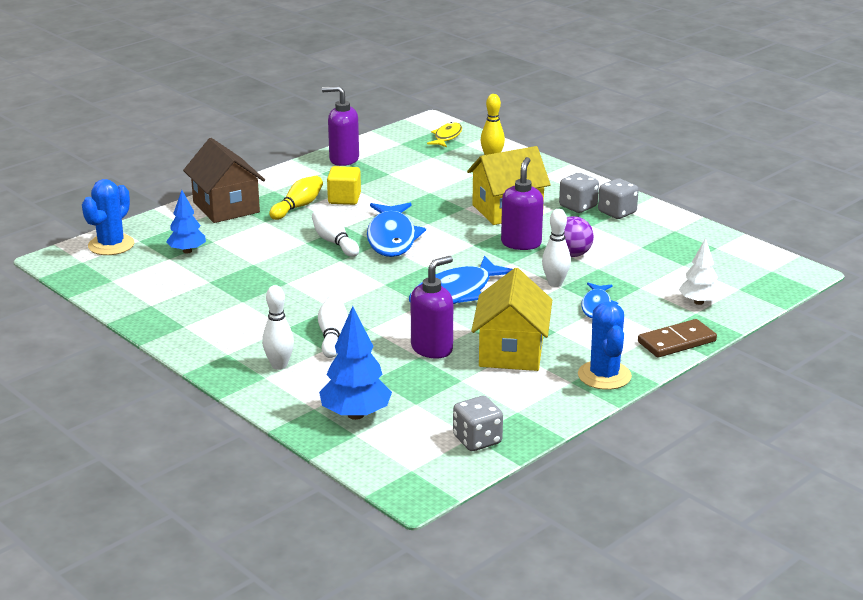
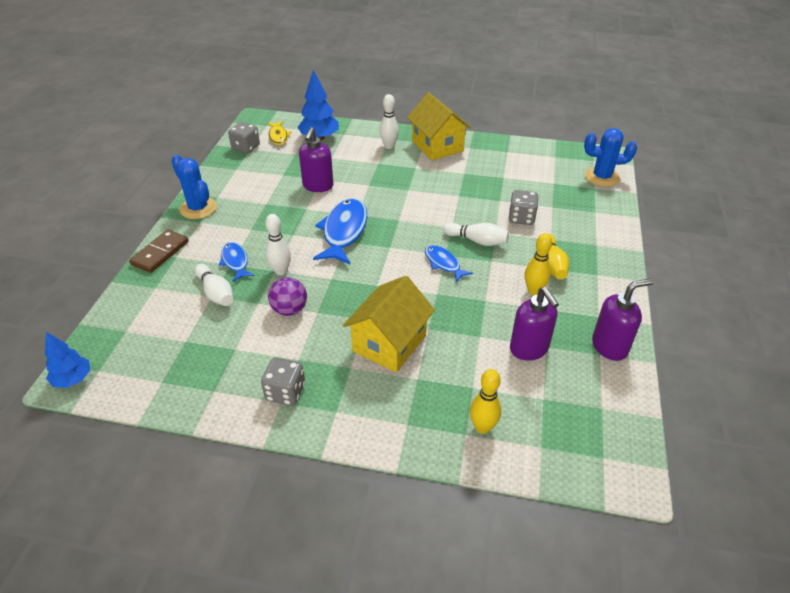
camera: 145 degrees right, 15 degrees up
(111, 245) = (602, 177): blue cactus -> blue cactus turned 75 degrees counterclockwise
(187, 251) = (553, 192): blue tree -> blue tree (73, 379)
(226, 207) = (597, 239): brown house -> none
(332, 336) = (383, 172): white bowling pin -> white bowling pin (216, 293)
(344, 199) = (534, 291): yellow cube -> yellow bowling pin
(392, 238) = (443, 263): blue fish -> blue fish, size x0.56
(447, 137) = (575, 451): yellow fish -> yellow fish (278, 137)
(511, 352) = (268, 202): yellow house -> yellow house (437, 146)
(521, 243) = (341, 304): purple soap dispenser -> purple soap dispenser (529, 349)
(578, 206) = (330, 383): grey dice -> grey dice (521, 218)
(699, 302) = (156, 299): white tree -> none

